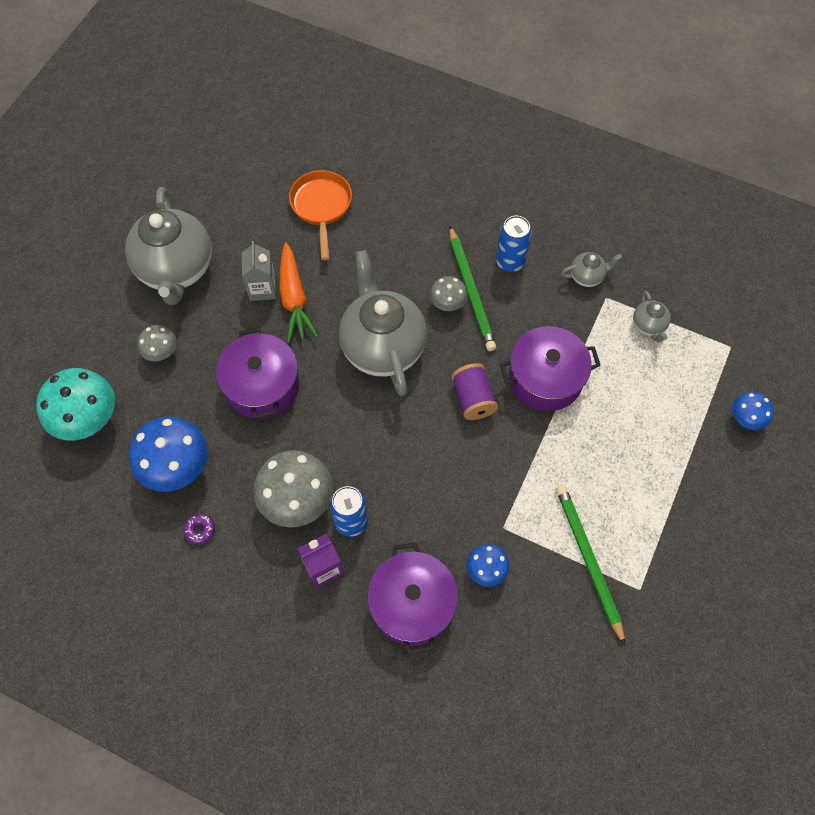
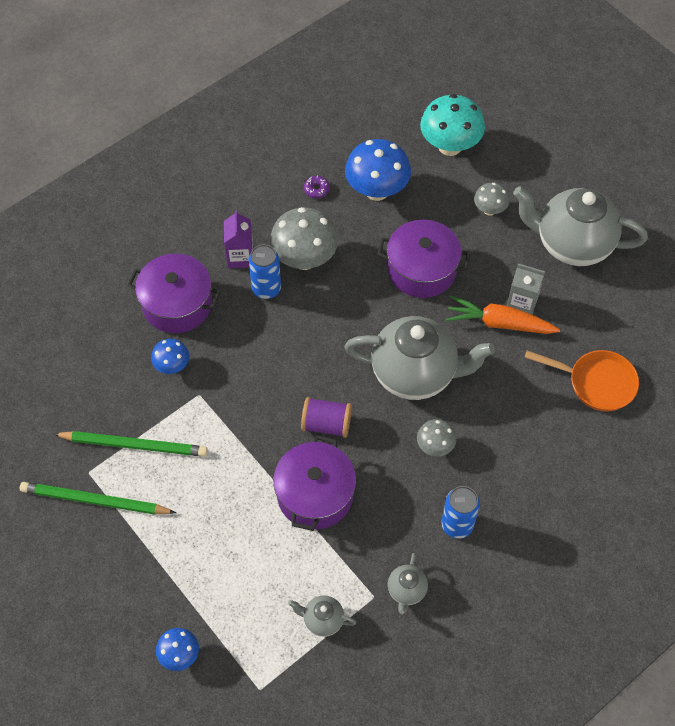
camera: 115 degrees right, 5 degrees down
(471, 291) = (440, 474): green pencil -> green pencil (95, 501)

